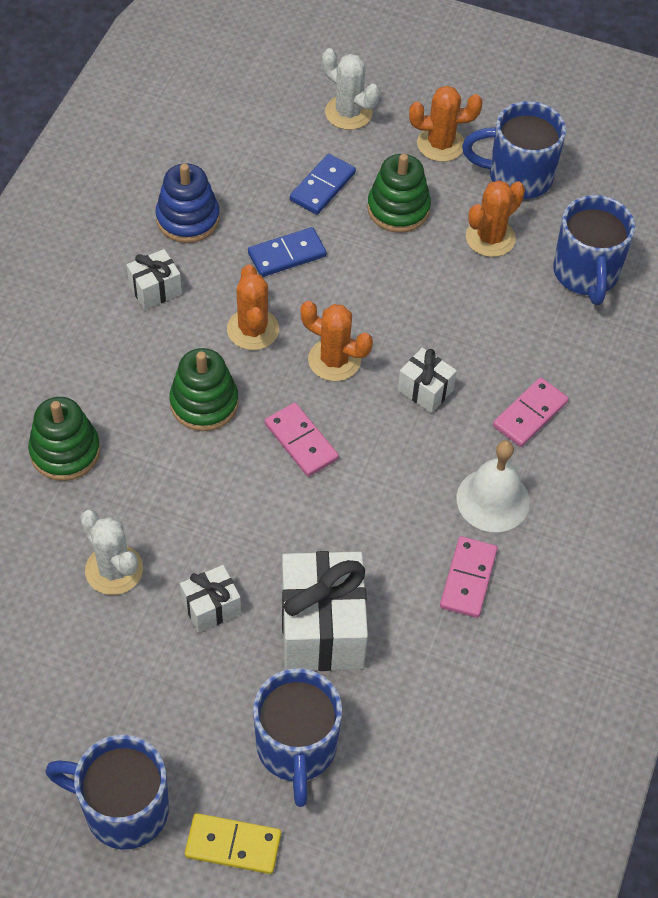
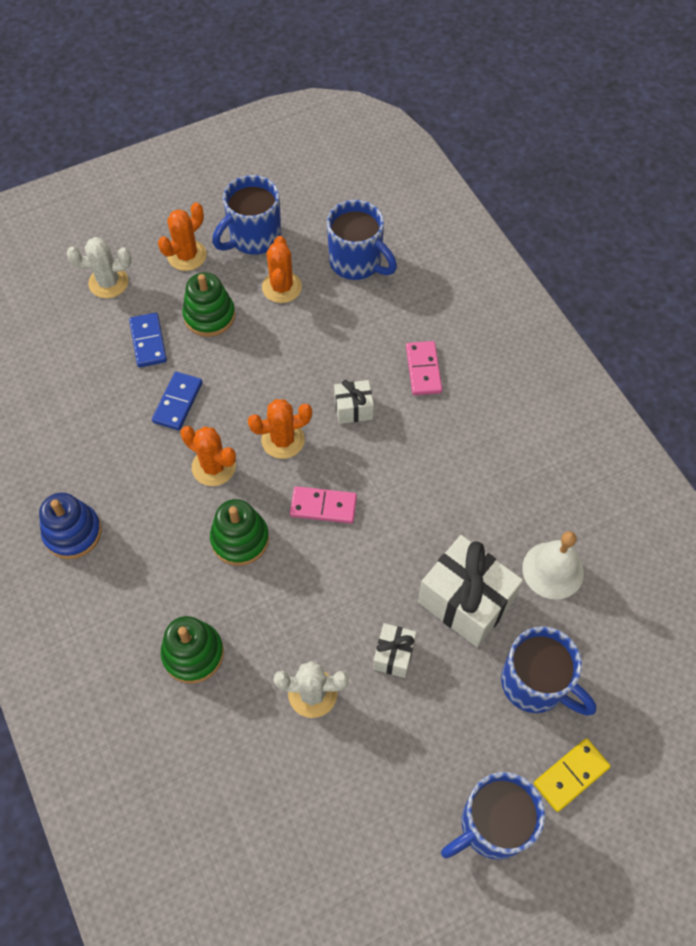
camera: 45 degrees left, 5 degrees up
(155, 290) = (123, 499): white gift -> none
(188, 219) = (89, 436): blue stacking toy -> blue stacking toy (73, 532)
(468, 579) = (503, 493): pink domino -> none
(493, 500) = (462, 437): white bell -> white bell (553, 570)

